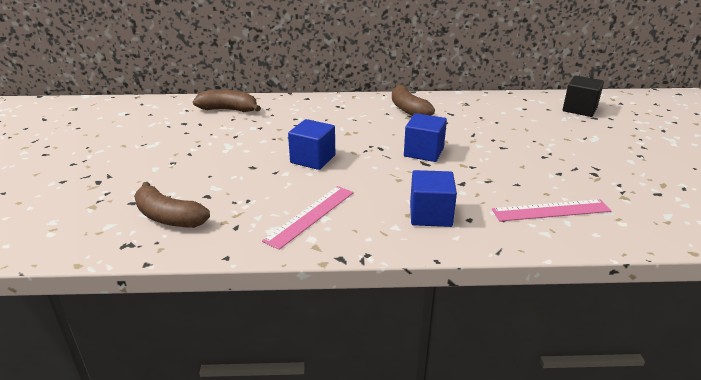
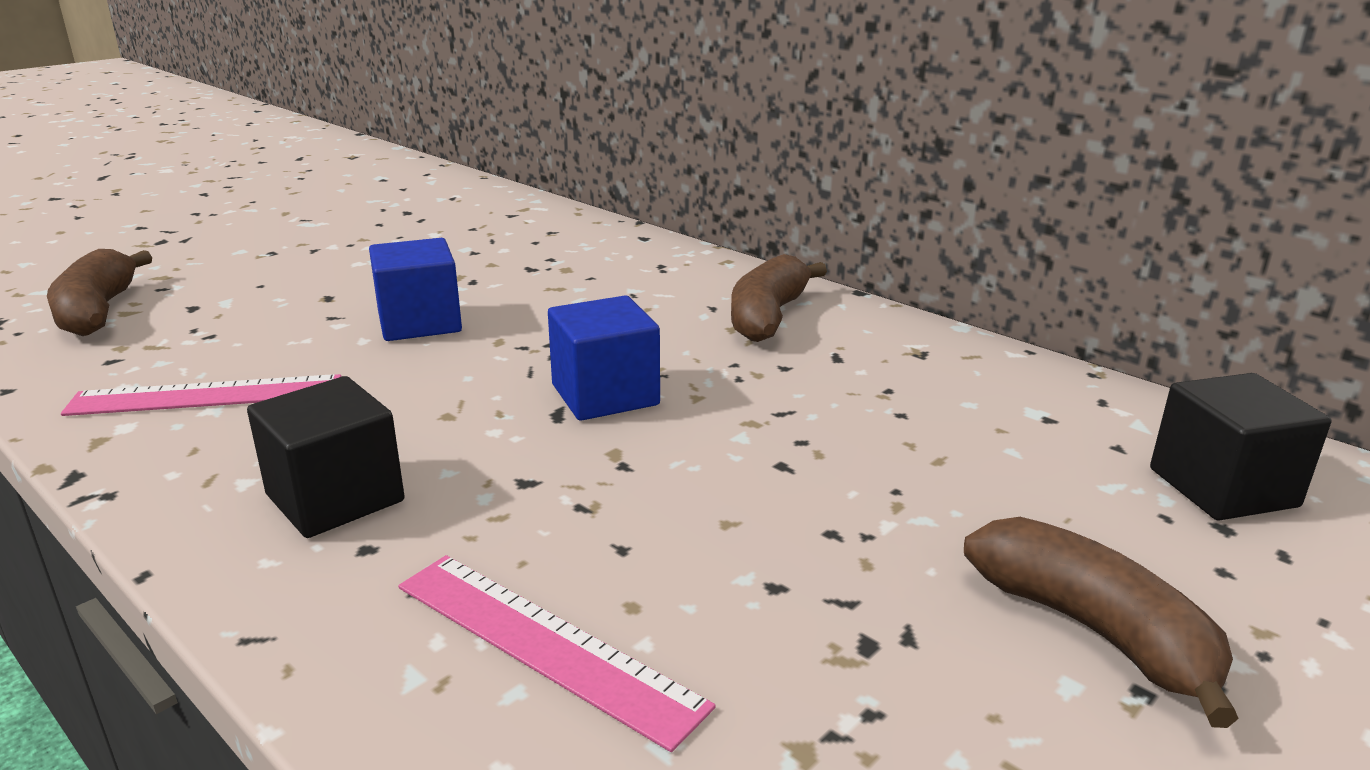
camera: 45 degrees right, 5 degrees down
(228, 110) = (498, 215): brown banana -> brown banana (1093, 630)
(430, 215) = (335, 498): blue cube -> black cube

